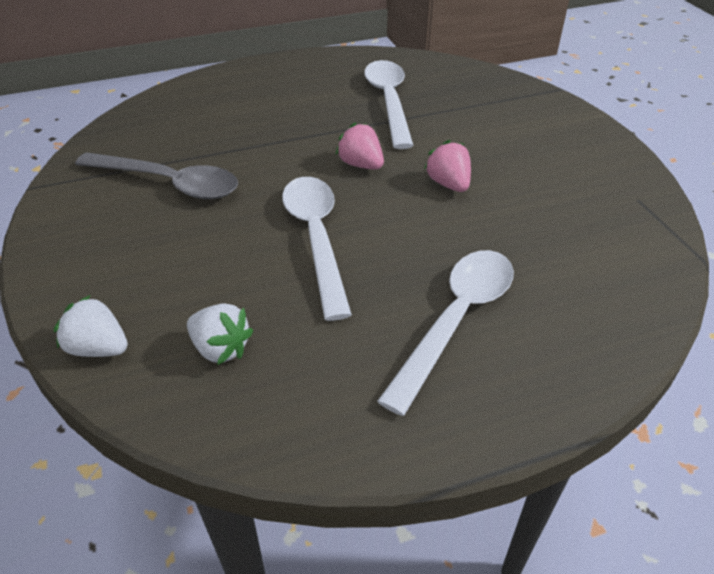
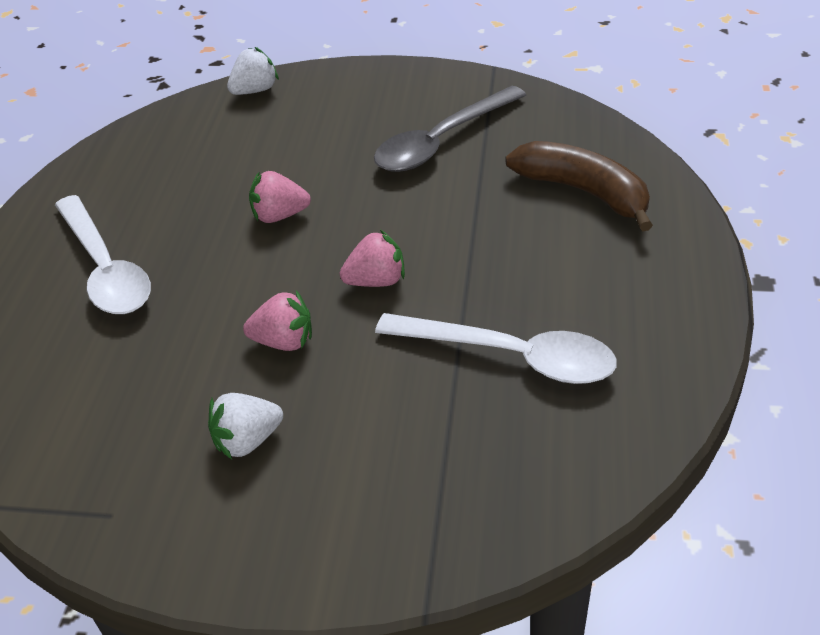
camera: 120 degrees right, 0 degrees up
(214, 108) = (584, 192): none -> brown banana
(221, 348) = (202, 141): white strawberry -> white strawberry (247, 441)
(316, 238) = (279, 216): white spoon -> pink strawberry

